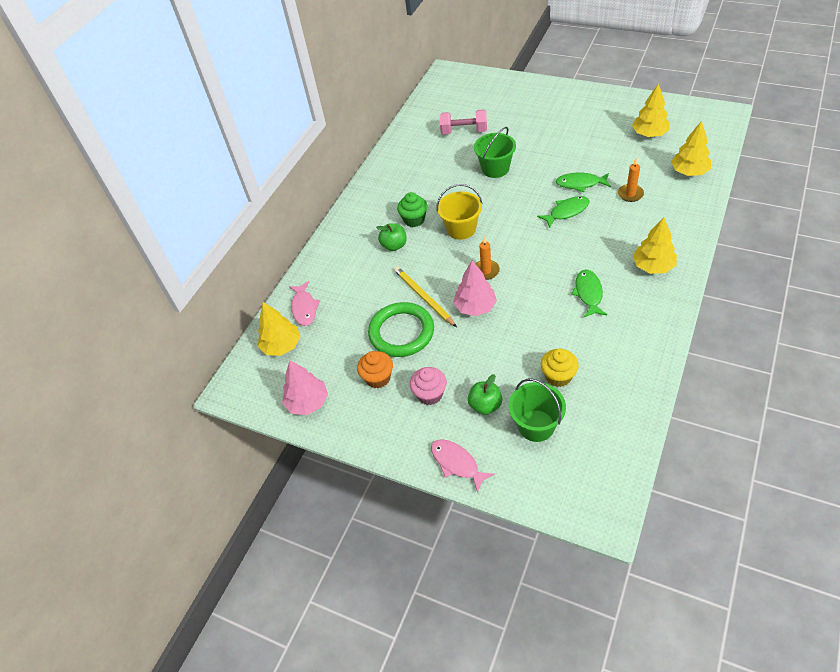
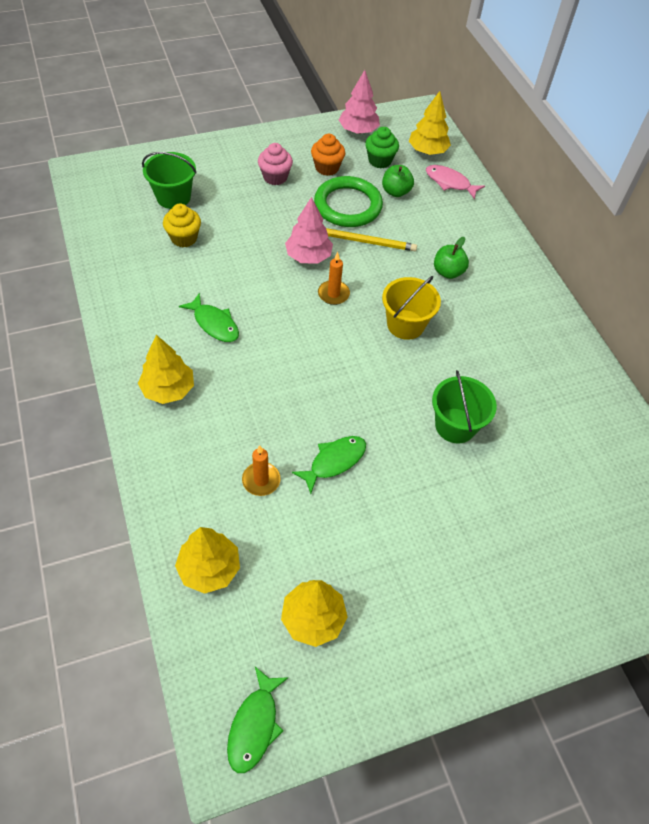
camera: 125 degrees right, 5 degrees up
(414, 220) = (463, 308): green cupcake -> green cupcake (380, 161)
(457, 463) = (211, 149): pink fish -> none
(464, 131) = (558, 464): pink dumbbell -> none
(485, 405) = (225, 191): green apple -> green apple (396, 192)
(567, 212) = (315, 409): green fish -> green fish (254, 725)

